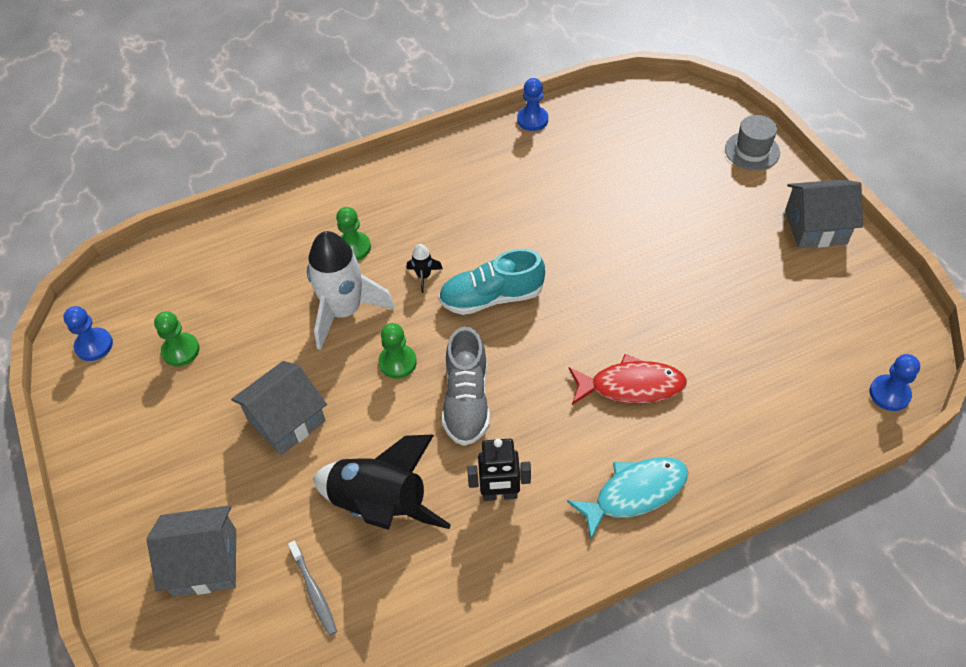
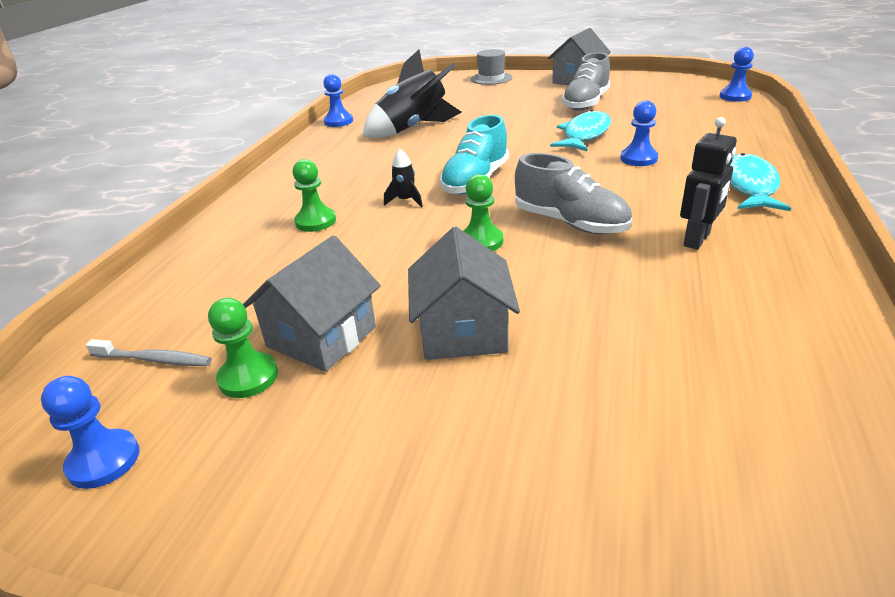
camera: 50 degrees left, 20 degrees down
(205, 562) = (614, 488): grey house -> grey house (321, 337)
(314, 591) = (739, 398): grey toothbrush -> grey toothbrush (154, 359)
(344, 311) = (378, 249): white rocket -> none
(380, 505) = (648, 307): black rocket -> black rocket (413, 128)
(631, 386) = (638, 159): red fish -> blue pawn
(656, 317) = (584, 135): none -> turquoise fish
(745, 273) = (585, 103): none -> grey shoe

